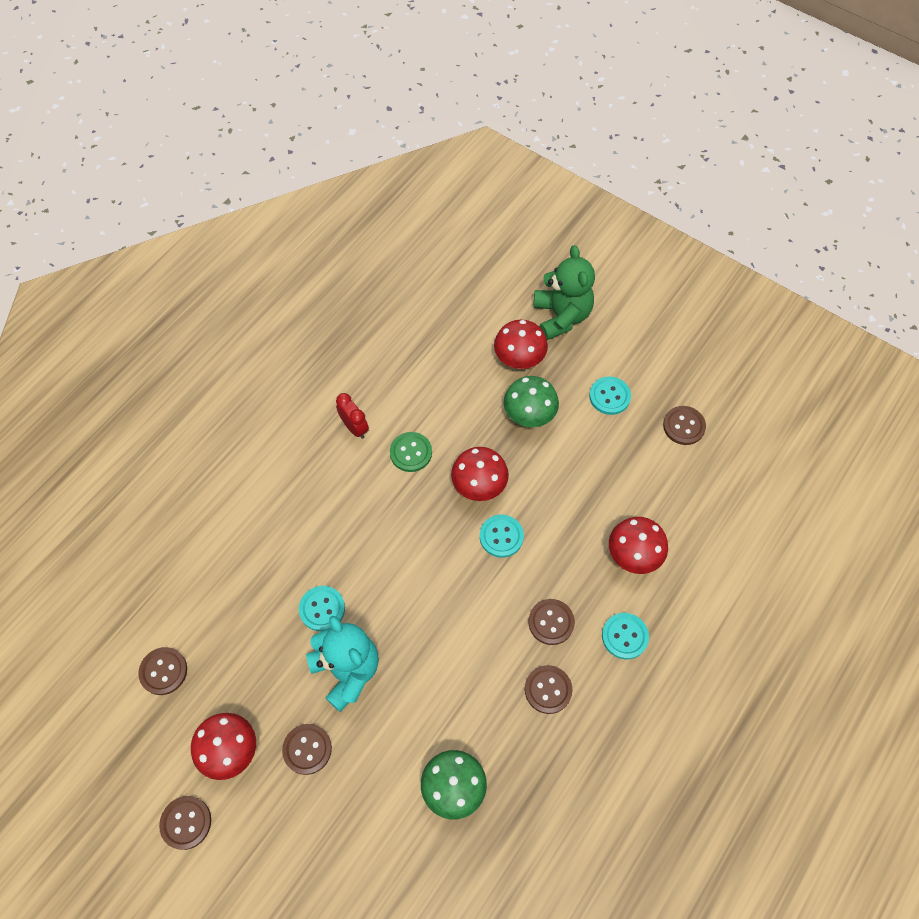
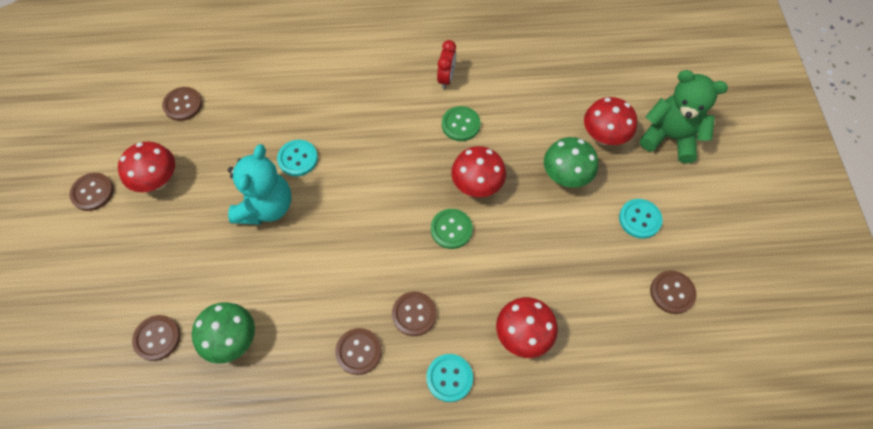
camera: 50 degrees right, 0 degrees up
(307, 749) = (192, 224): brown button -> brown button (157, 338)
(501, 536) = (451, 229): turquoise button -> green button
(561, 316) = (670, 137): green teddy bear -> green teddy bear turned 105 degrees counterclockwise

